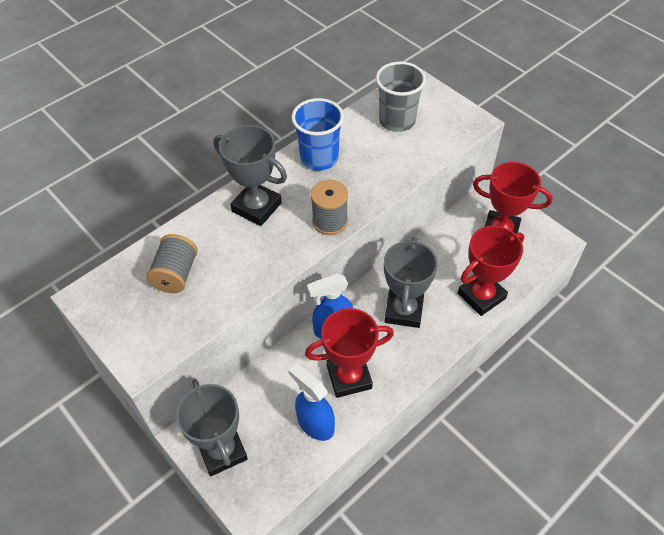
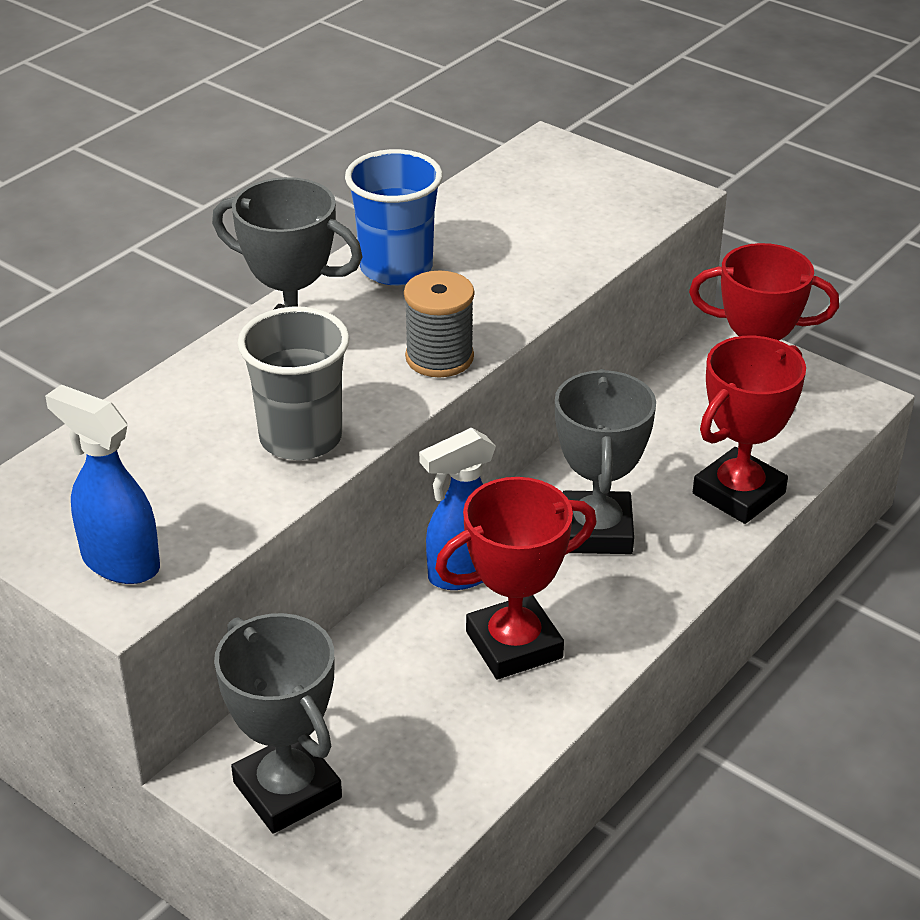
camera: 10 degrees left, 15 degrees down
(176, 274) = (161, 461): grey spool -> none
(315, 423) = (464, 725): blue spray bottle -> blue spray bottle (119, 561)
(397, 121) = (529, 203): grey cup -> grey cup (300, 438)

